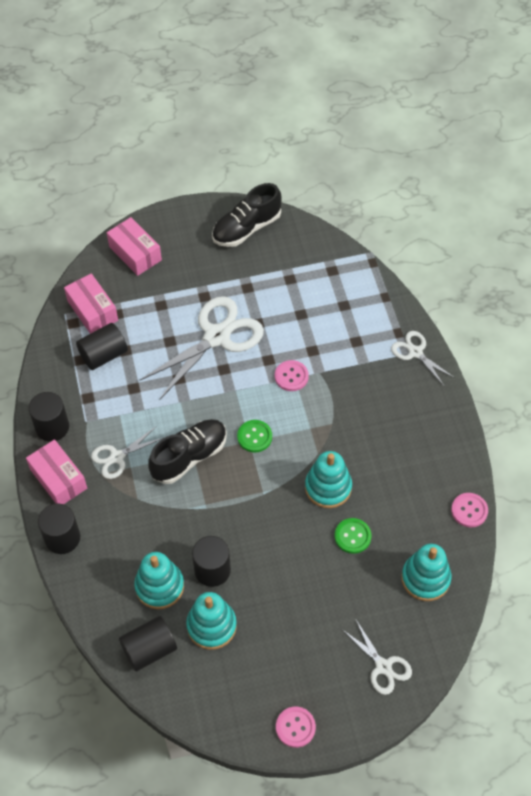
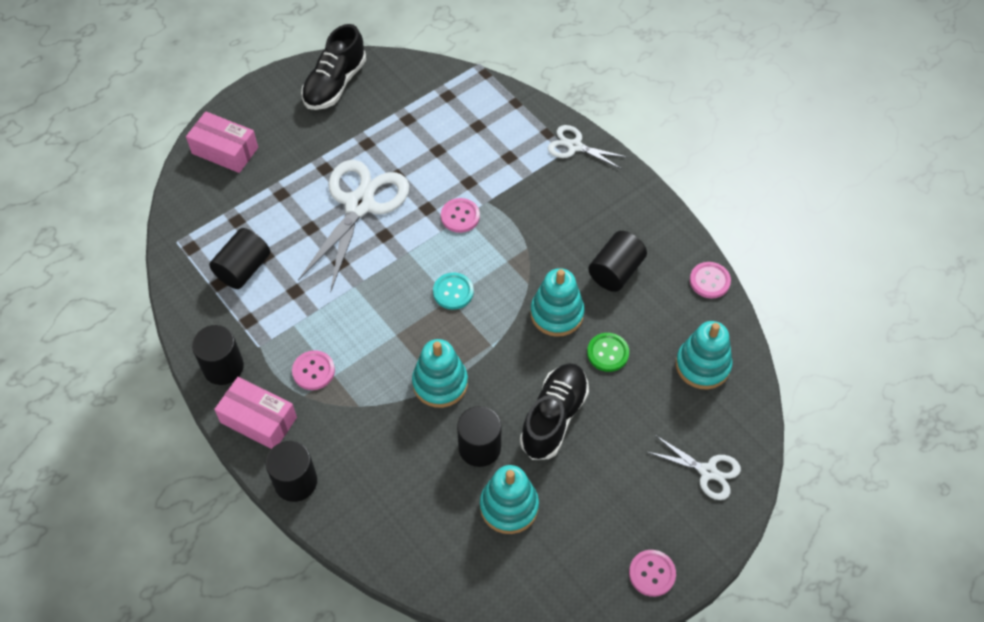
camera: 25 degrees left, 0 degrees up
(92, 310) = (207, 227): pink box -> none
(117, 457) = (313, 371): white scissors -> pink button
(149, 649) = (454, 560): black cylinder -> black cylinder (615, 271)
(159, 586) = (431, 488): turquoise stacking toy -> turquoise stacking toy (440, 383)
(189, 457) = (393, 340): black shoe -> black shoe (554, 417)
(254, 437) = (453, 292): green button -> turquoise button

